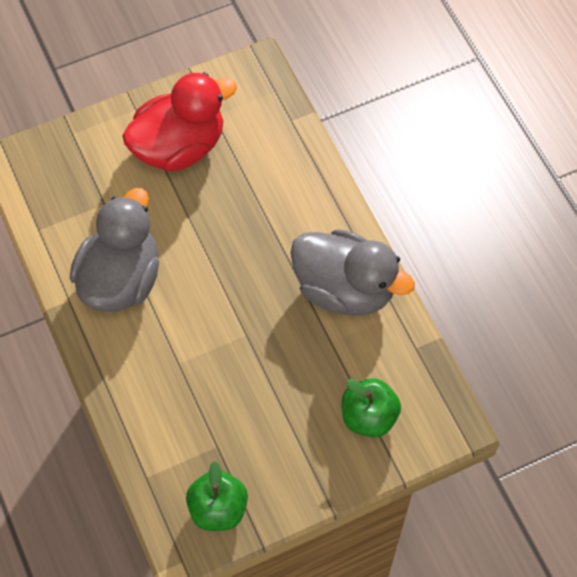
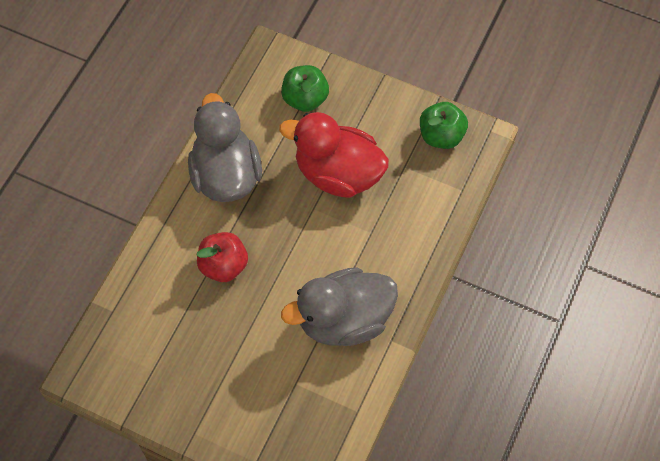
camera: 130 degrees left, 0 degrees up
(179, 146) = (201, 371): red duck -> red duck (338, 174)
(256, 225) = (223, 266): none -> red apple

